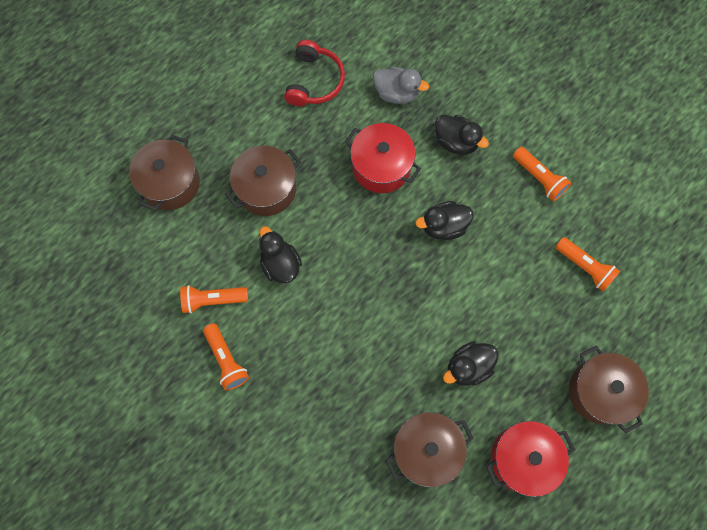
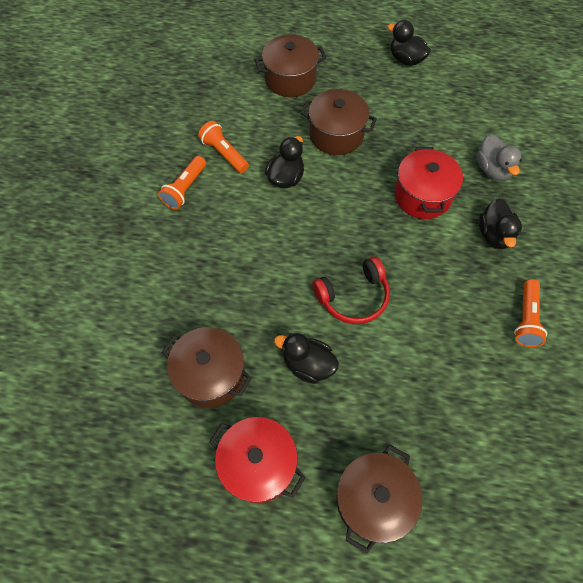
camera: 55 degrees right, 10 degrees down
(314, 81) = (448, 113): red headphones -> red headphones (353, 297)
(443, 226) = (414, 270): black duck -> black duck (406, 59)
(585, 267) = (480, 410): orange flashlight -> none

